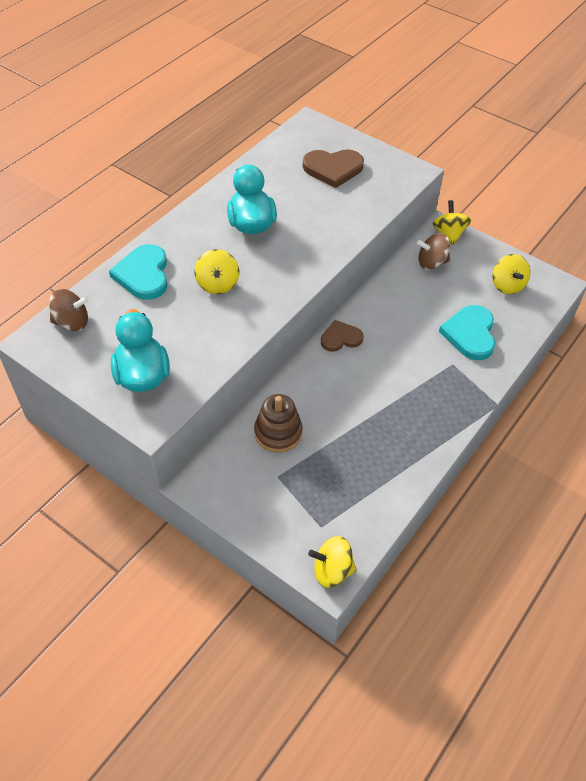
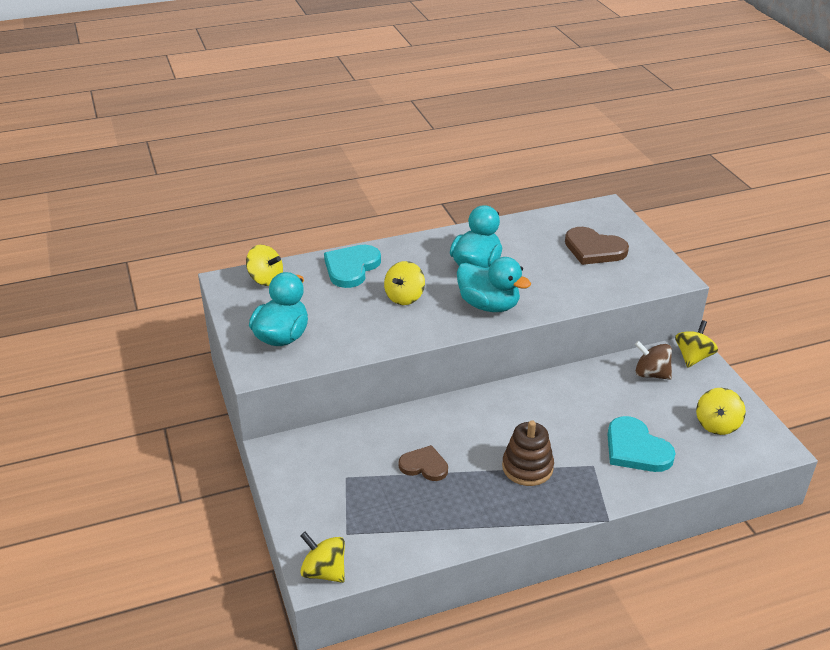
camera: 35 degrees right, 15 degrees down
(72, 322) = (266, 279): brown spinning top -> yellow spinning top
(278, 433) = (377, 445): brown stacking toy -> brown stacking toy (527, 467)
(295, 260) = (489, 305): none -> turquoise duck
(340, 338) = (502, 398): brown heart -> brown heart (424, 465)
(470, 334) = (636, 449): turquoise heart -> turquoise heart turned 75 degrees counterclockwise

